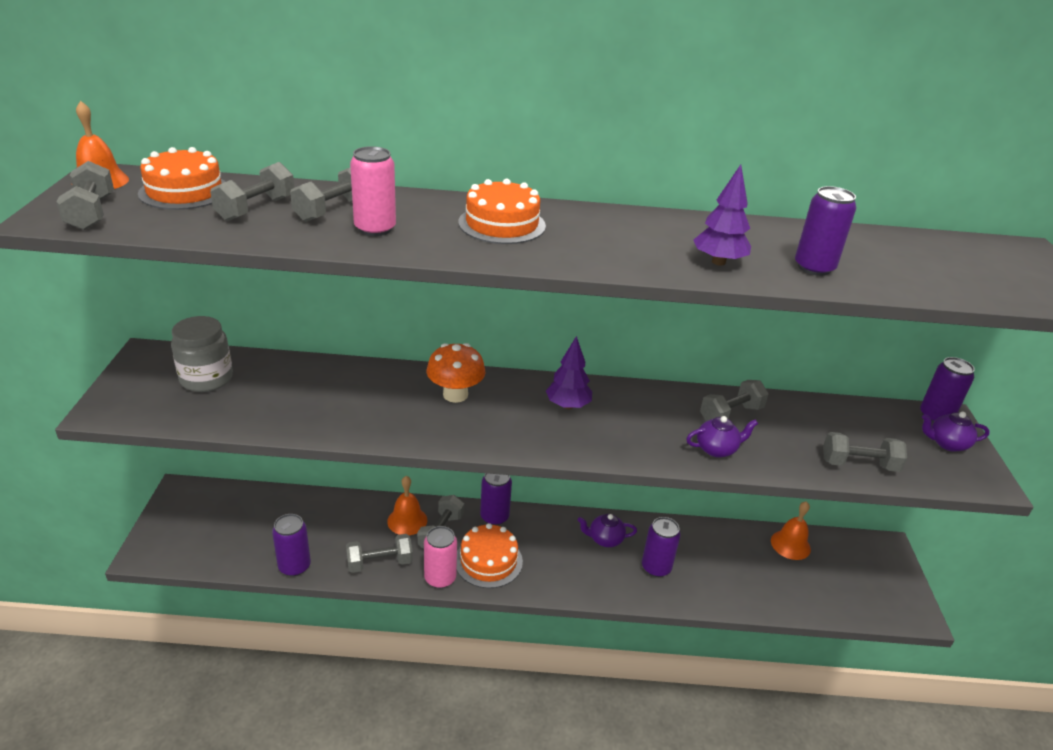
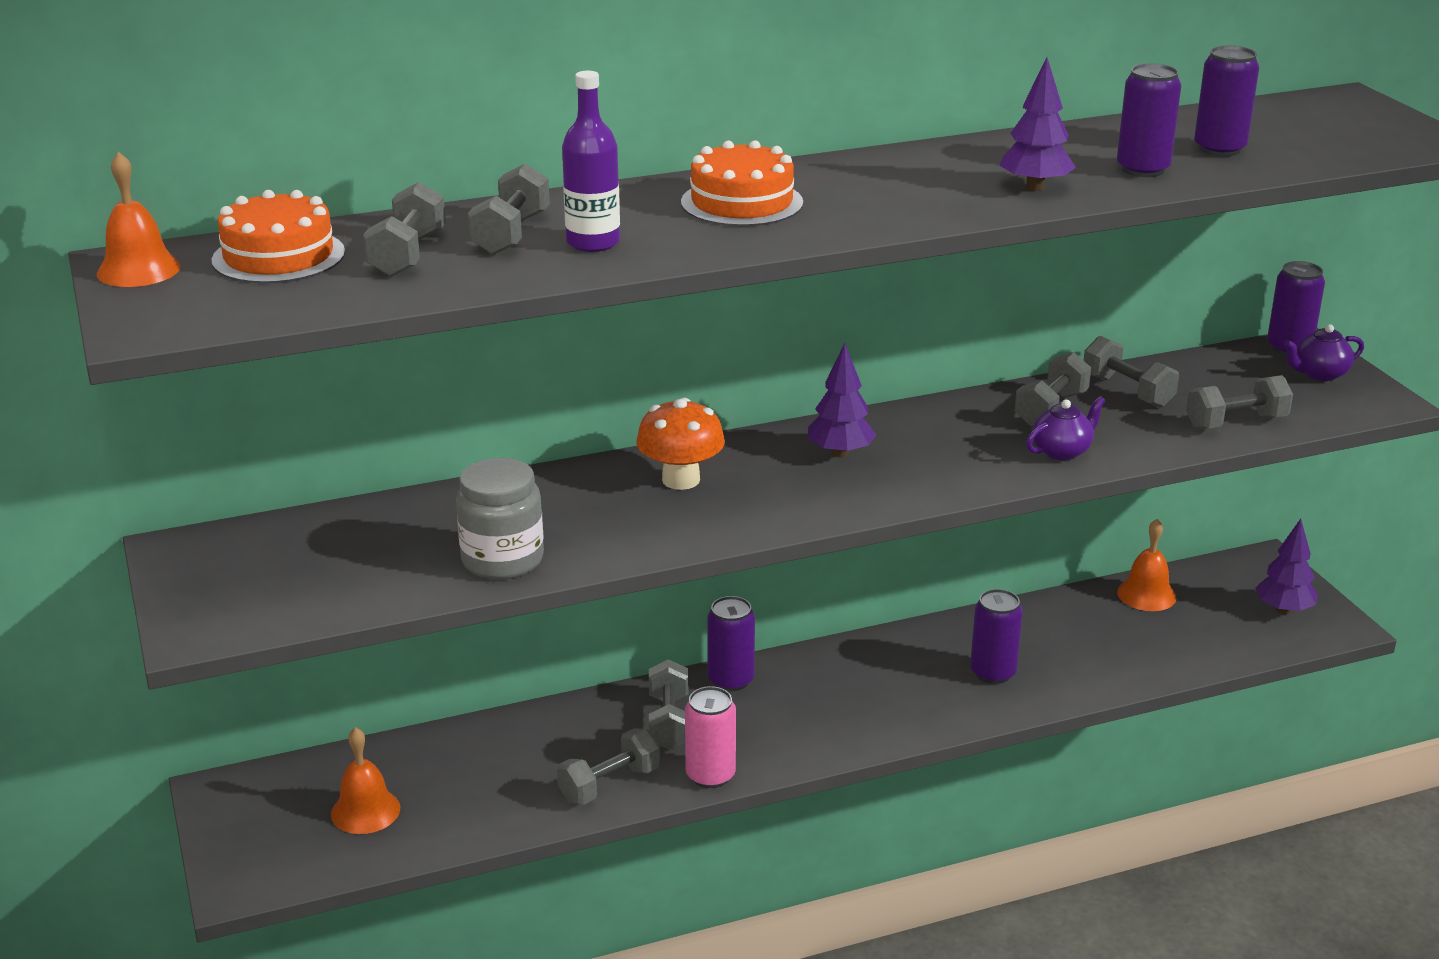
camera: 20 degrees left, 5 degrees down
(91, 213) = (193, 309): grey dumbbell -> grey dumbbell (1127, 391)
(206, 379) = (305, 554): grey jar -> grey jar (502, 560)
(294, 566) = (486, 827): purple can -> purple can (1219, 149)
(375, 229) = (593, 242): pink can -> purple bottle
(407, 520) = (607, 722): orange bell -> orange bell (365, 811)
(488, 561) = (762, 735): orange cake -> none
(605, 539) = (903, 661): purple teapot -> none
(881, 588) = (1283, 610): none -> purple tree

